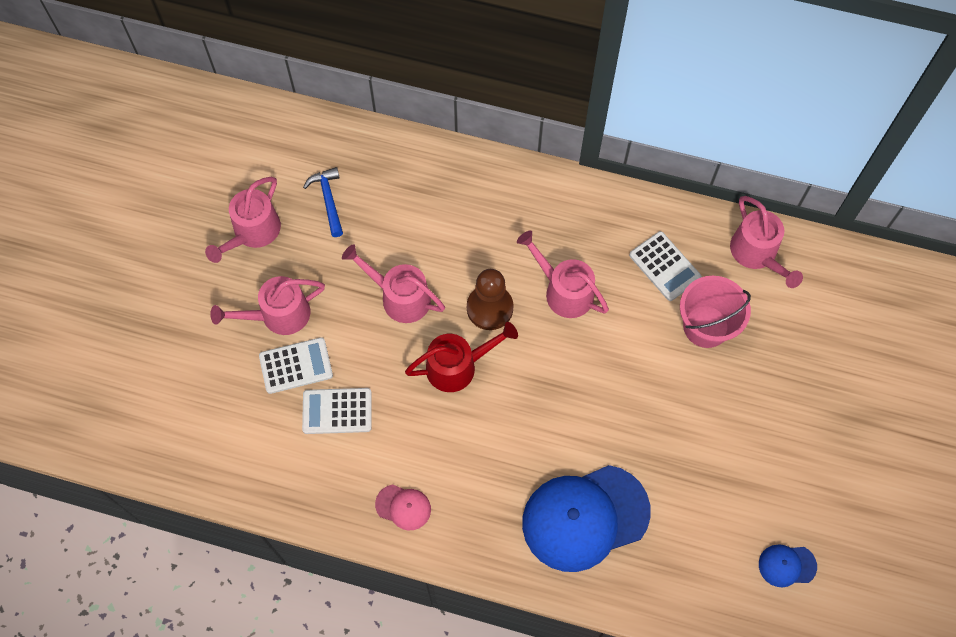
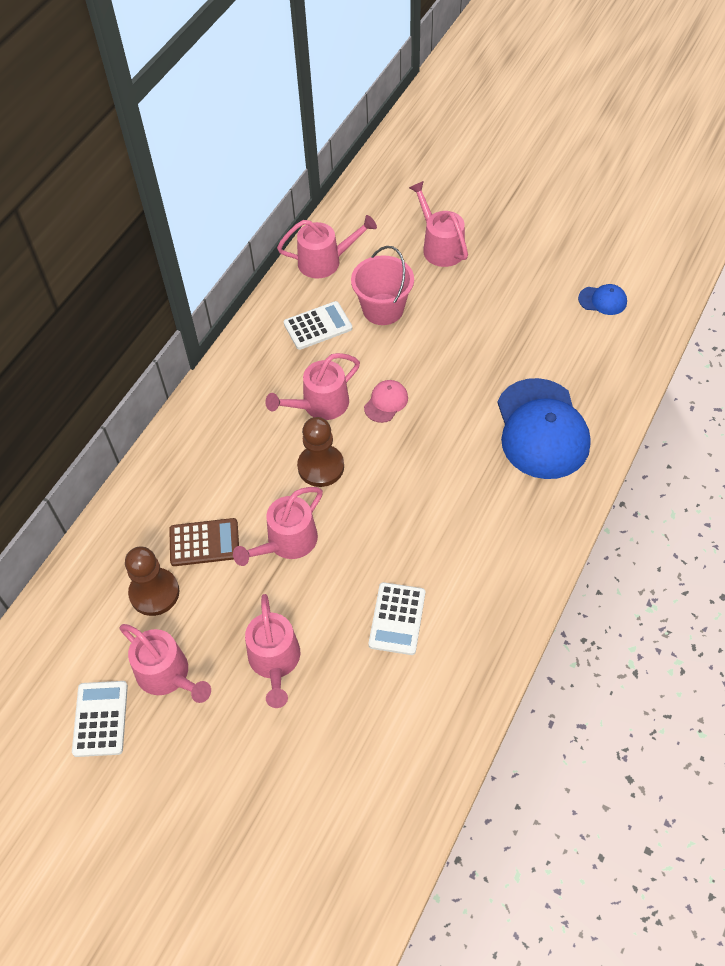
camera: 75 degrees left, 10 degrees down
(296, 365) = (337, 651): white calculator -> white calculator (100, 719)
(328, 200) = (154, 593): blue hammer -> brown pawn
(386, 227) = (204, 542): none -> brown calculator
(403, 507) = (508, 573): pink cap -> pink cap (386, 402)
(458, 366) = (374, 503): red watering can -> none
(787, 565) = (602, 300): blue cap -> blue cap turned 90 degrees counterclockwise
(816, 369) = (440, 246): none -> pink watering can

